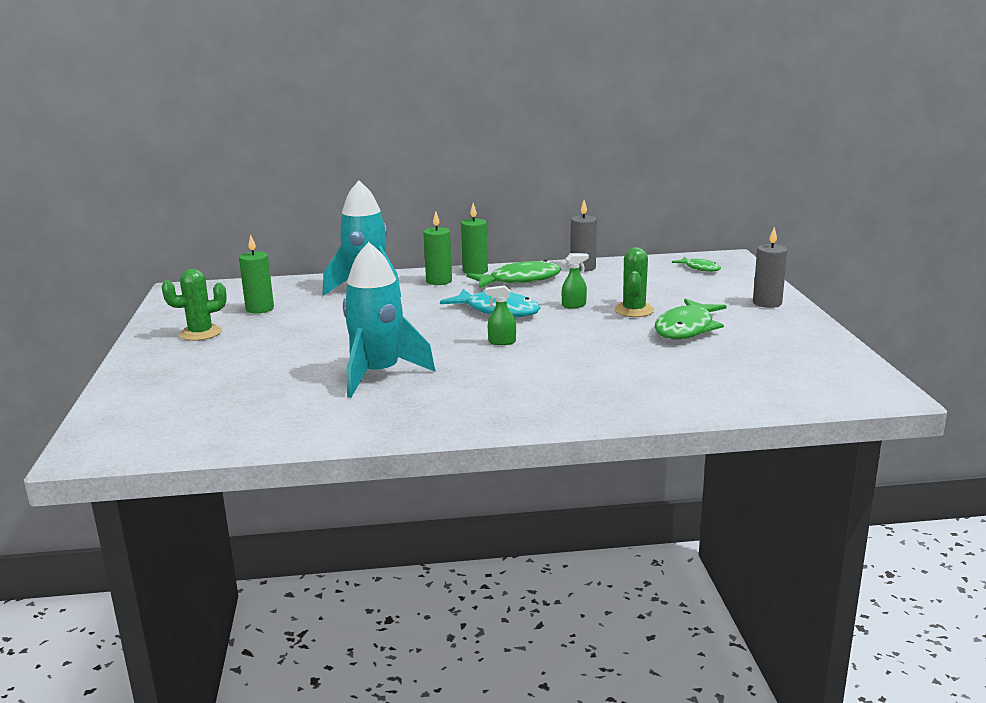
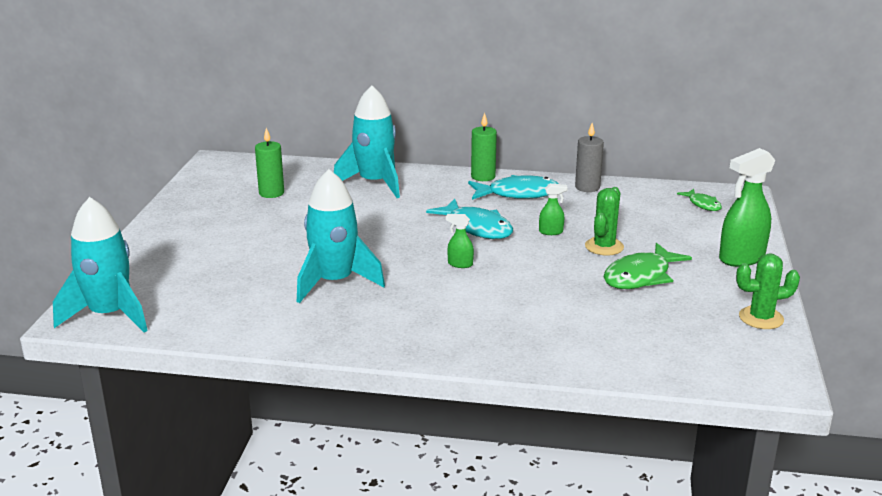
camera: 15 degrees right, 5 degrees up
(130, 440) = (109, 315): none -> turquoise rocket
(200, 333) = (211, 213): green cactus -> green cactus (761, 318)
(439, 281) = (443, 184): green candle -> none
(520, 280) = (518, 194): green fish -> turquoise fish
(767, 303) = (741, 258): grey candle -> green spray bottle

